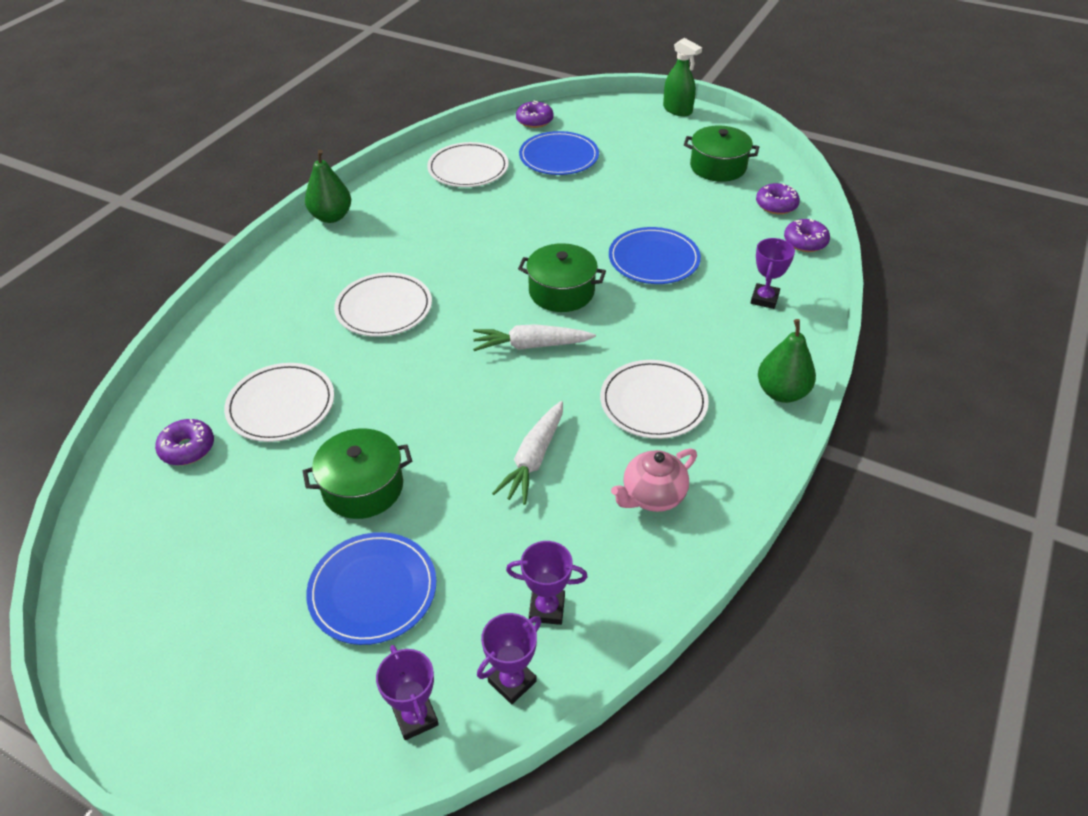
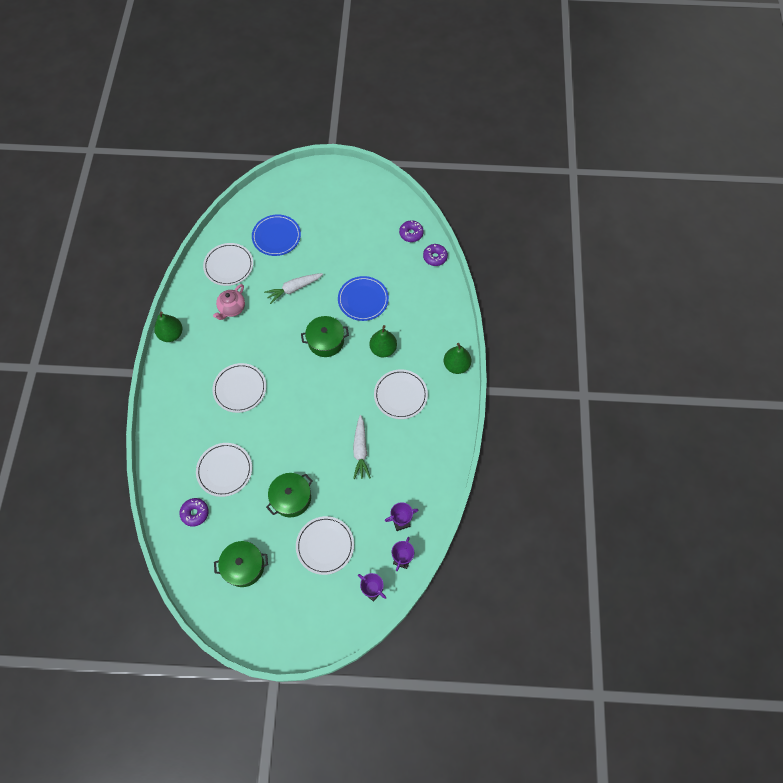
camera: 25 degrees left, 20 degrees up
(373, 590) = (325, 545): blue plate -> white plate
(531, 345) = (327, 383): white carrot -> white carrot (293, 289)
(534, 121) = (247, 209): purple donut -> none
(652, 496) = (421, 448): pink teapot -> pink teapot (232, 308)
(654, 330) = (383, 349): none -> green pear
(677, 110) = (327, 169): green spray bottle -> none
(718, 167) = (369, 213): green pot -> green pot (244, 566)
(764, 299) = (428, 307): purple trophy -> none

